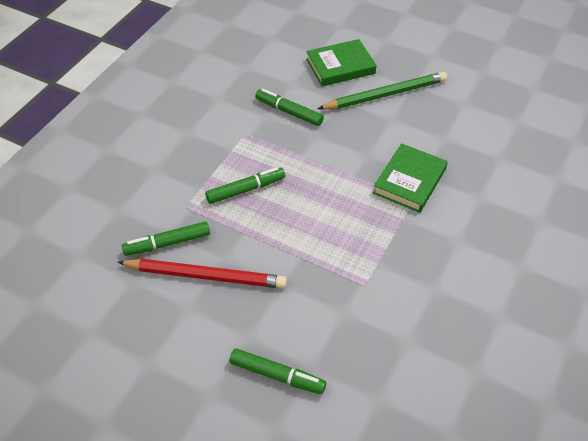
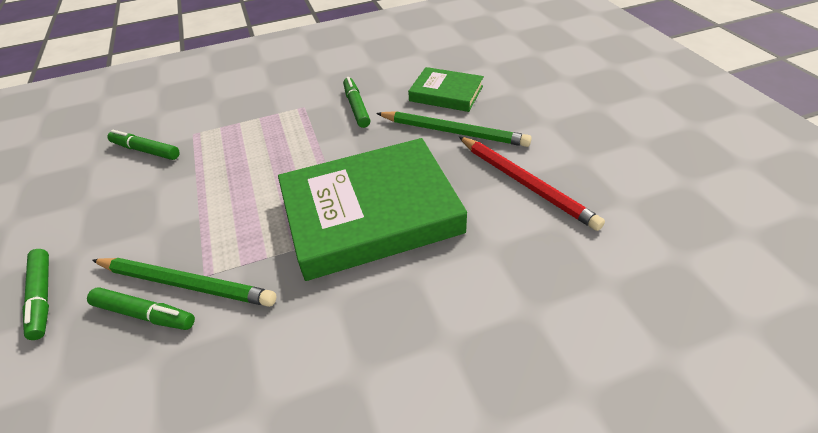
camera: 45 degrees right, 5 degrees down
(205, 276) = (128, 187): red pencil -> red pencil (525, 183)
(245, 190) = (243, 144): green marker -> green marker (144, 314)
(361, 297) = (186, 284): none -> green pencil
(409, 181) = (370, 213): green book -> green book, size x1.94

